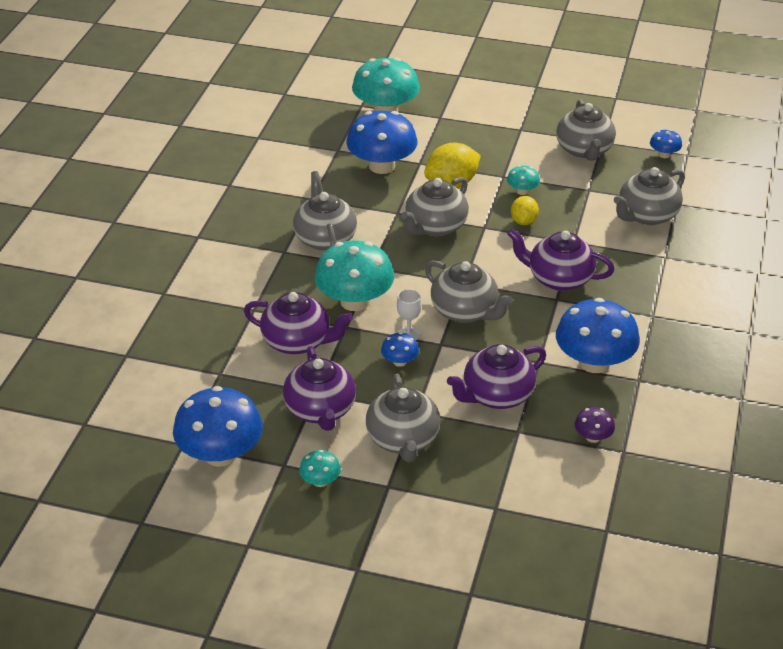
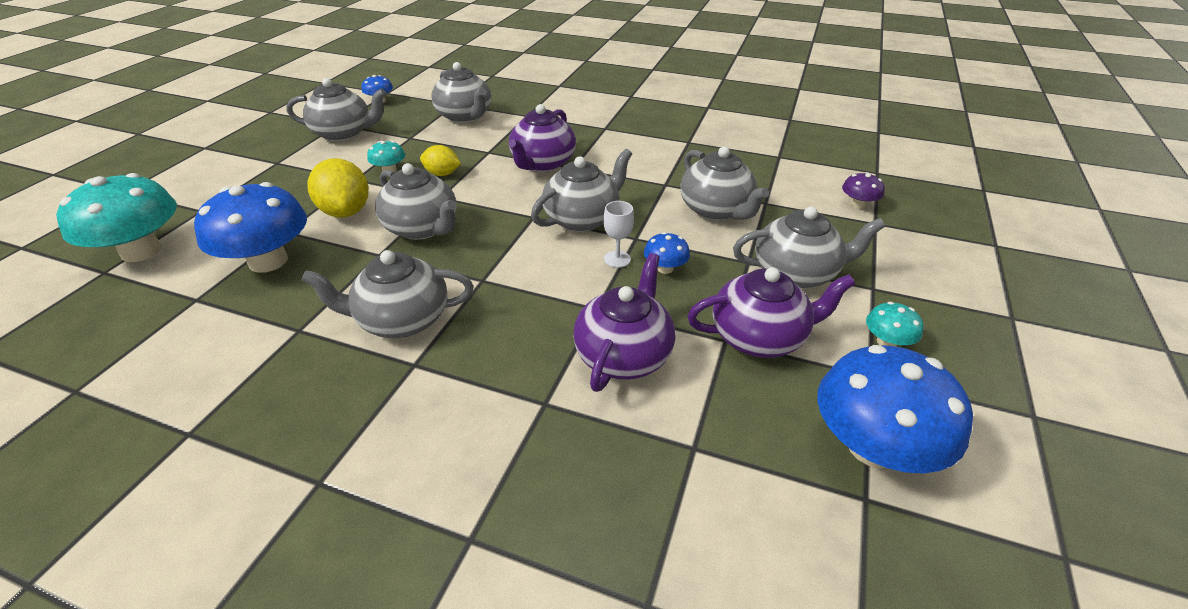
camera: 85 degrees left, 0 degrees up
(354, 301) = (548, 298): turquoise mushroom -> none
(496, 395) = (716, 210): purple teapot -> grey teapot
(593, 437) = (765, 167): purple mushroom -> purple mushroom (858, 204)
(594, 362) = (666, 158): blue mushroom -> none

